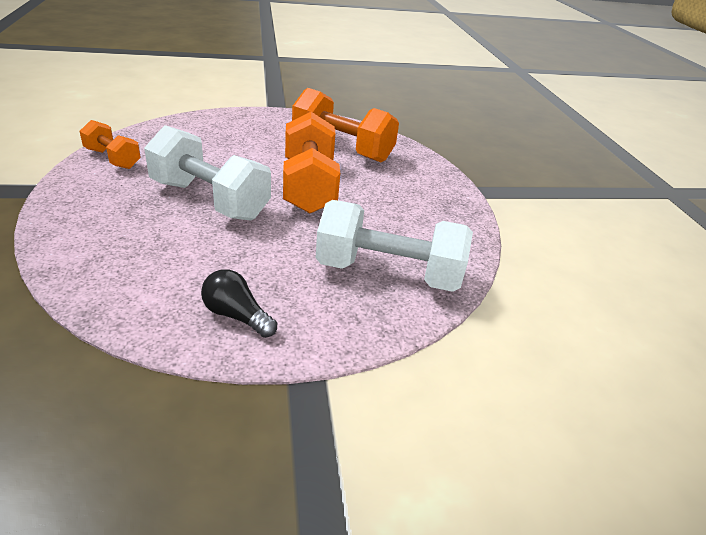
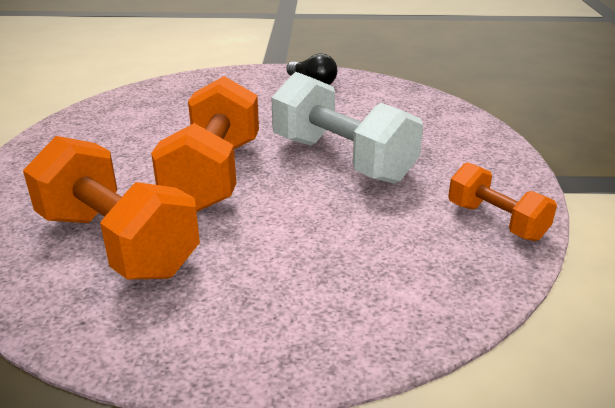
camera: 165 degrees left, 5 degrees down
(388, 273) = (184, 99): white dumbbell -> none

